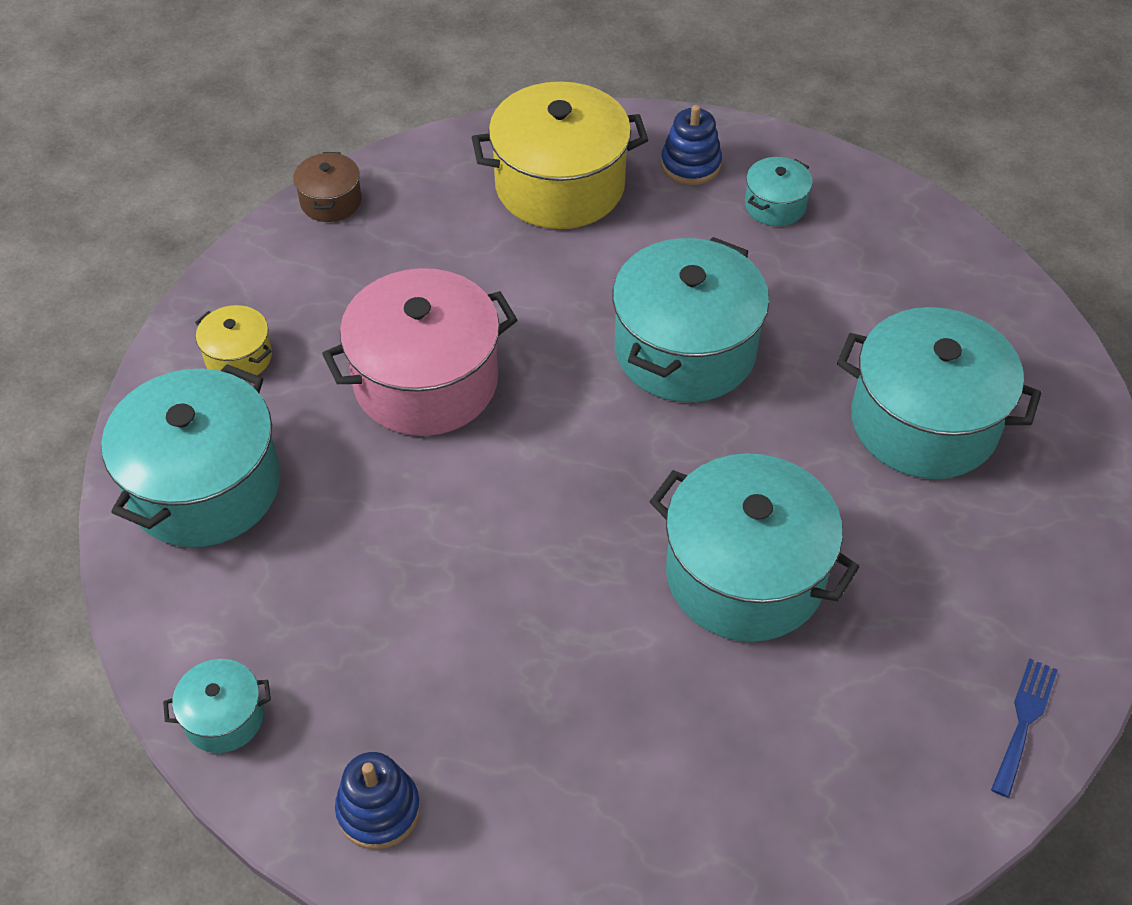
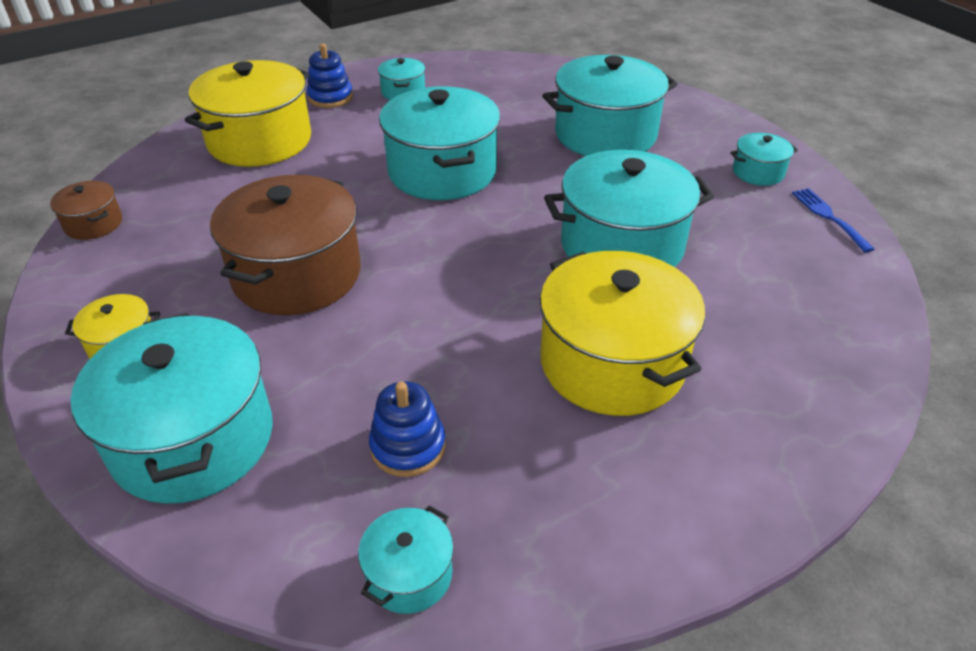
camera: 45 degrees left, 10 degrees down
(378, 810) = (602, 530): blue stacking toy -> blue stacking toy (408, 446)
(426, 381) = (297, 274): pink pot -> brown pot
(569, 685) = (612, 363): none -> yellow pot
(1031, 604) = (758, 172): none -> turquoise pot

